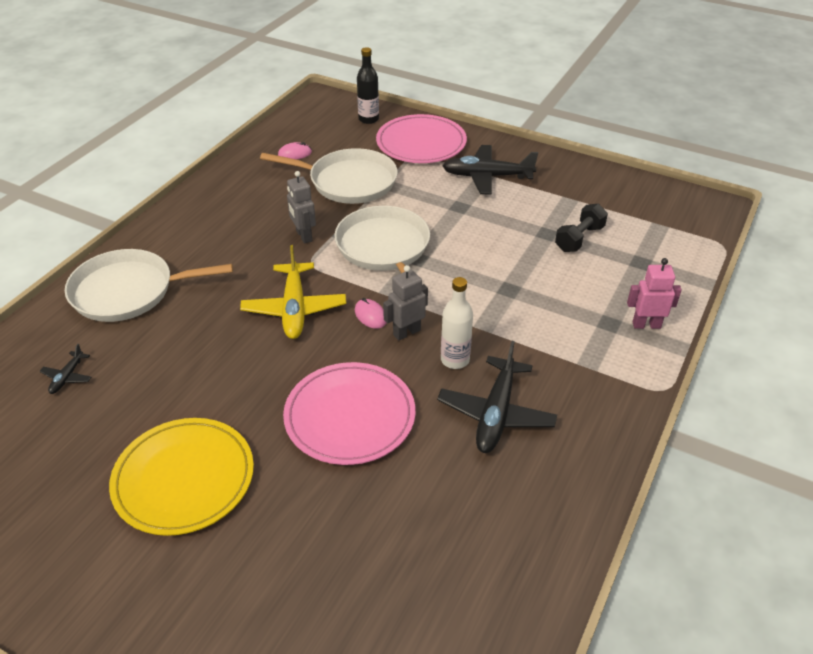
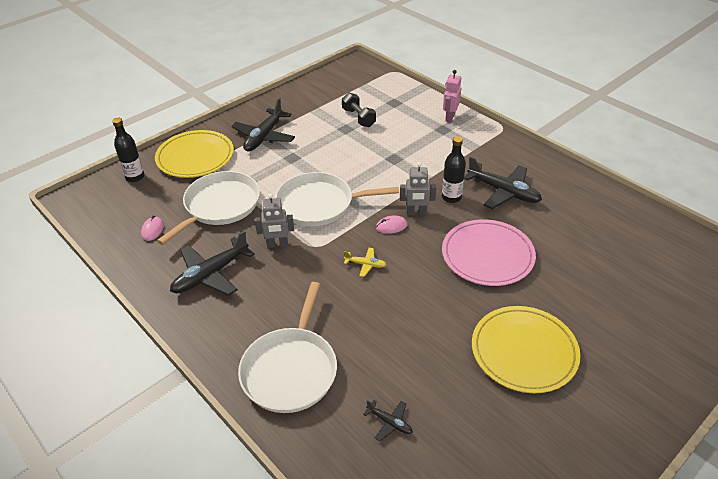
camera: 70 degrees left, 0 degrees up
(244, 206) = (211, 274): none -> black plane
(294, 309) = (365, 264): yellow plane -> yellow plane, size x0.48
(406, 332) = (416, 213): grey robot -> grey robot turned 75 degrees counterclockwise
(421, 143) = (195, 157): pink plate -> yellow plate
(455, 360) = (451, 197): white bottle -> black bottle

